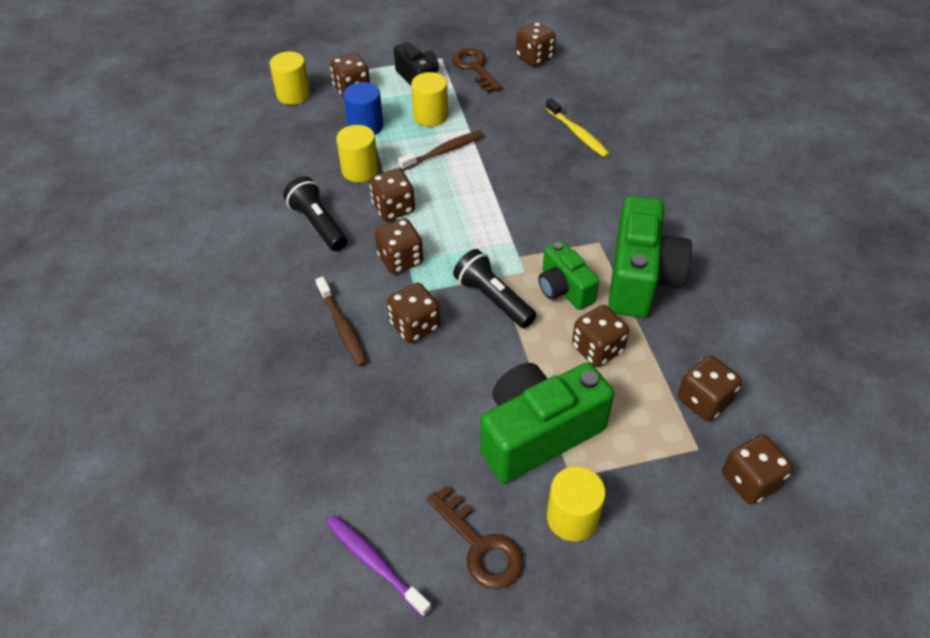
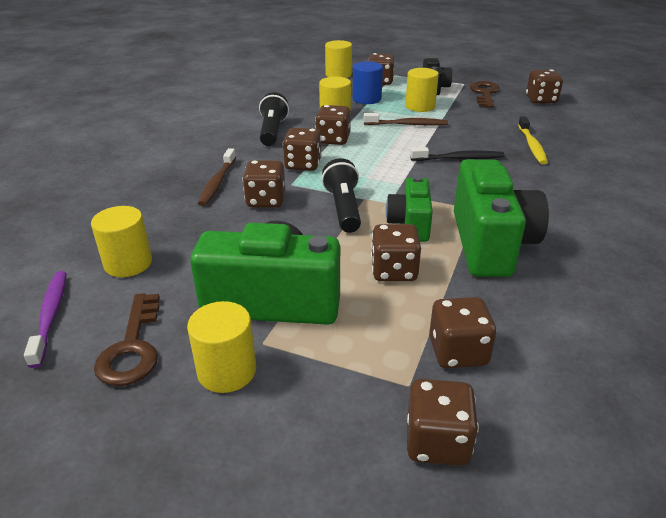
camera: 35 degrees right, 15 degrees down
(374, 470) = (128, 263): none -> yellow cylinder
(532, 181) = (459, 158): none -> black toothbrush
(640, 278) = (490, 243): green camera -> green camera turned 45 degrees counterclockwise

